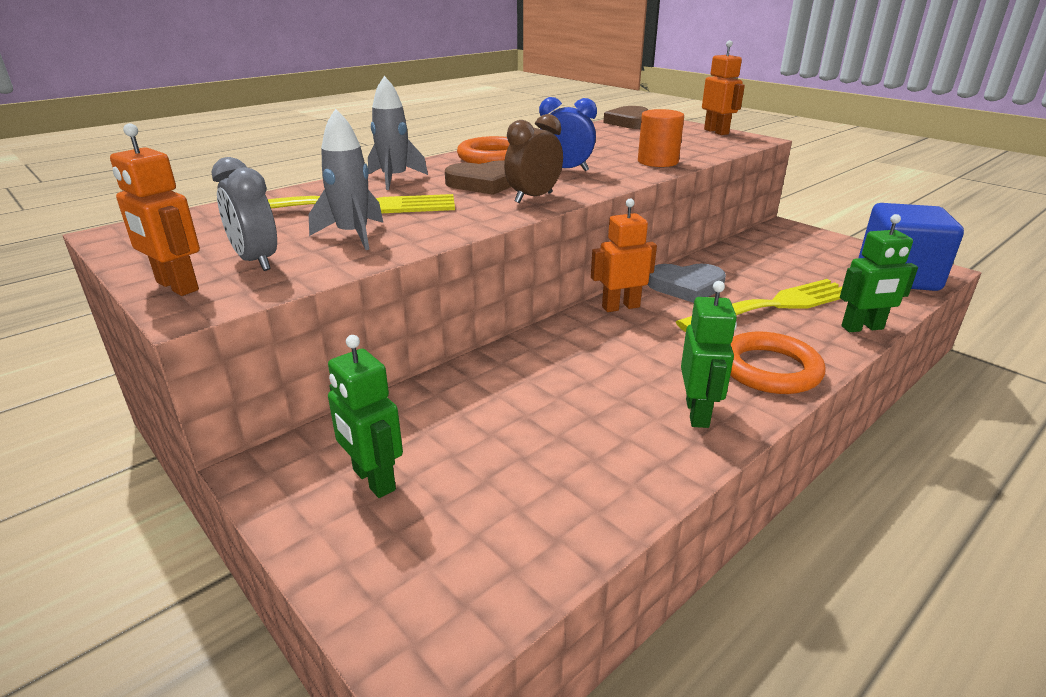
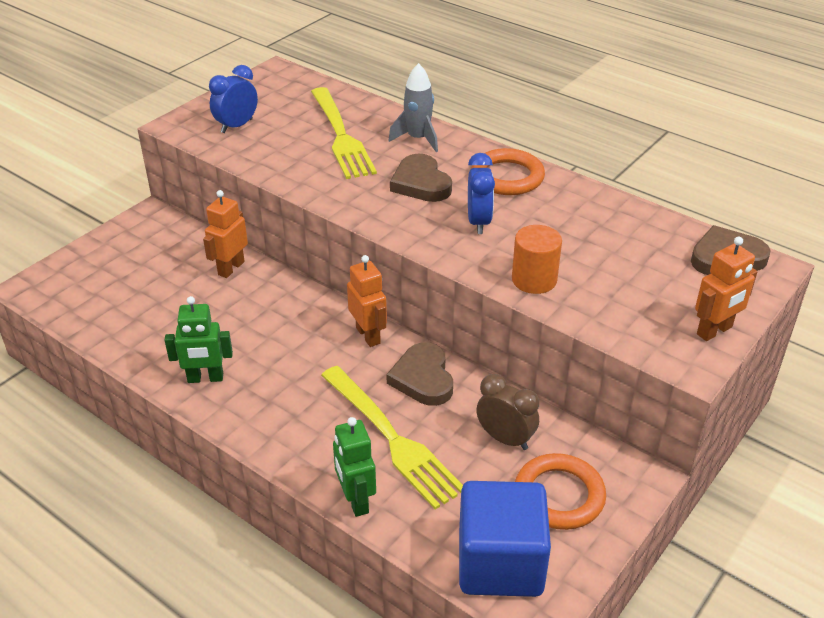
camera: 80 degrees right, 10 degrees up
(176, 286) = (200, 113): orange robot -> orange robot (231, 268)
(256, 261) = (237, 126): grey clock -> blue clock
(353, 235) = (285, 148): grey rocket -> none
(373, 480) = (139, 251): green robot -> none
(533, 198) = (386, 212): brown clock -> brown clock (505, 439)
(686, 286) = (423, 378): grey heart -> brown heart
(769, 369) = (270, 423): orange ring -> orange ring (559, 495)

